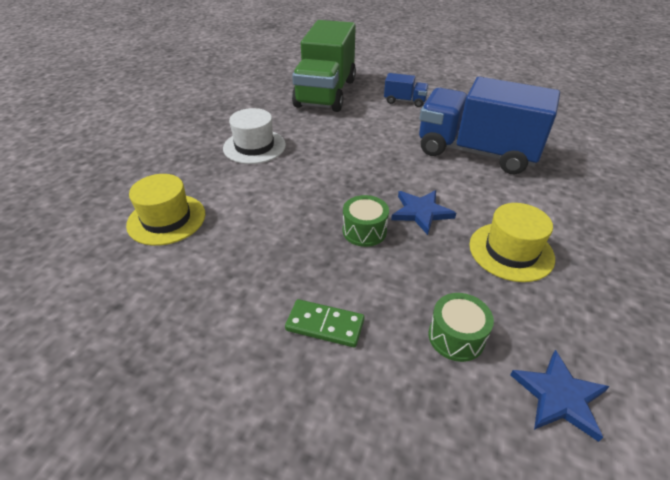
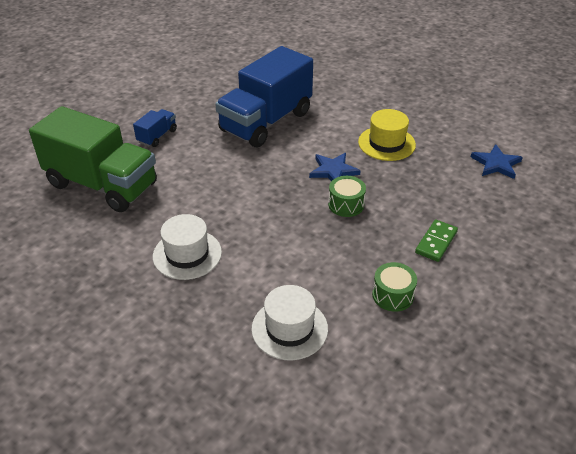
camera: 75 degrees left, 0 degrees up
(166, 219) = (289, 329): yellow hat -> white hat
(456, 337) = (453, 187): green drum -> green drum (392, 295)

